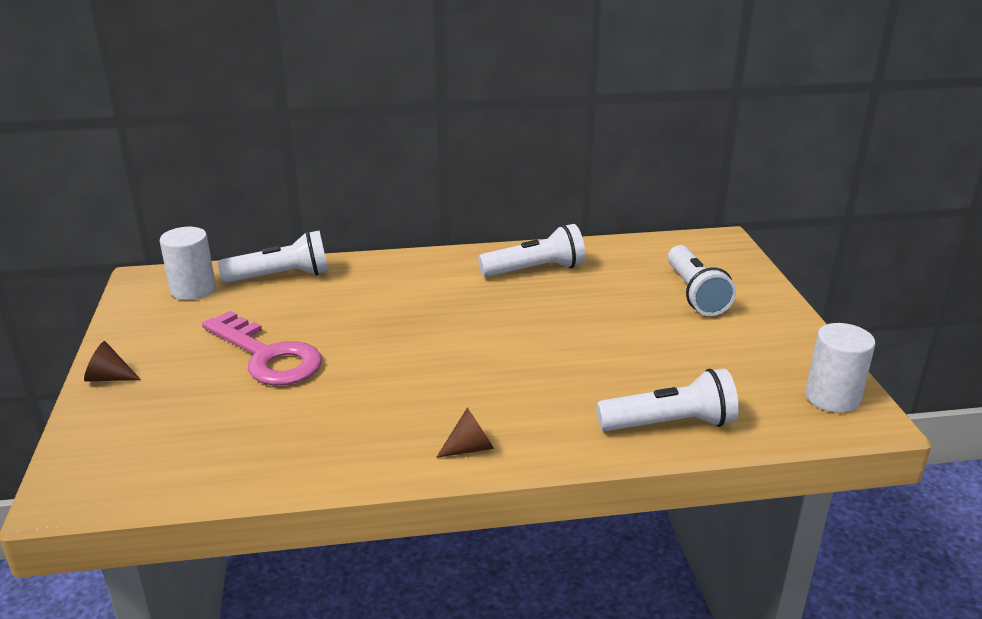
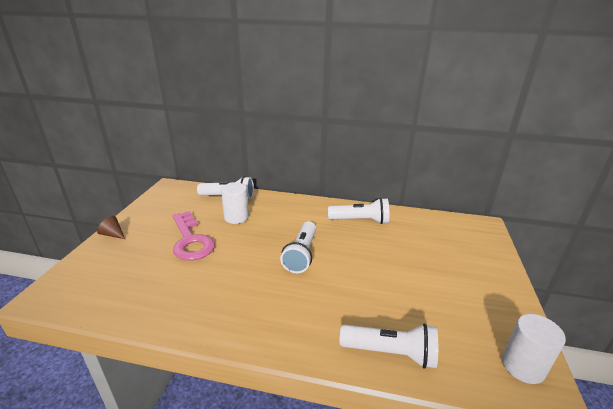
camera: 20 degrees right, 0 degrees up
(193, 290) = (185, 196): white cylinder -> white cylinder (236, 217)
(470, 448) = (254, 332): brown cone -> none
(695, 294) = (451, 257): white flashlight -> white flashlight (301, 254)

